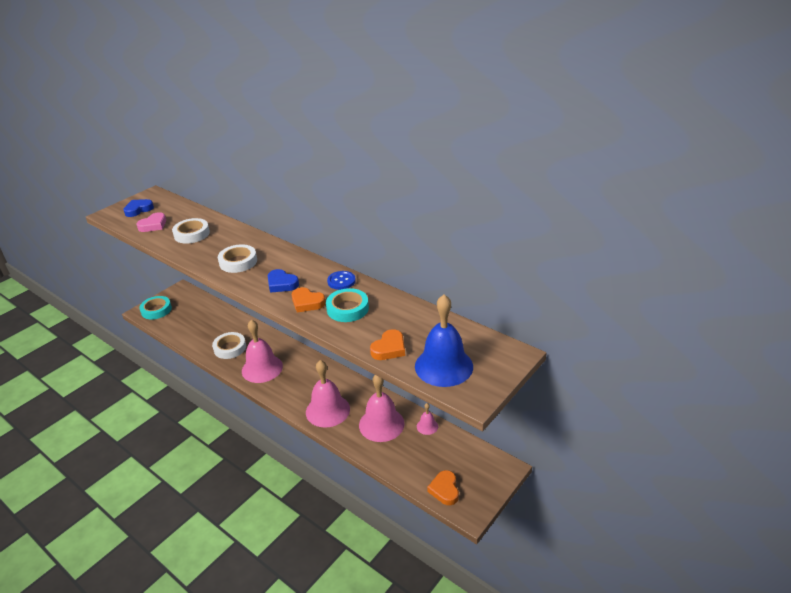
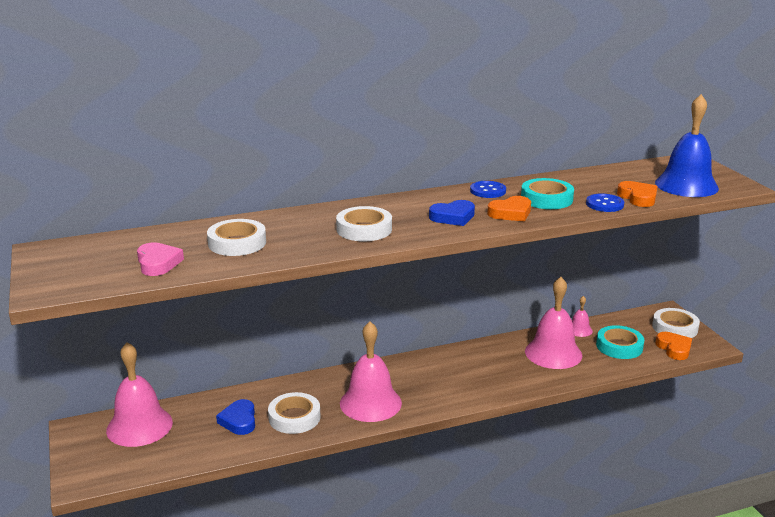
camera: 60 degrees left, 10 degrees down
(138, 210) = (80, 266): blue heart -> blue heart (239, 421)
(156, 310) = (100, 464): turquoise tape -> turquoise tape (619, 346)
(327, 410) = (499, 378): pink bell -> pink bell (139, 426)
(360, 336) = (604, 204): none -> blue button
(444, 490) = (674, 348): orange heart -> orange heart turned 135 degrees counterclockwise
(481, 481) = (675, 328): none -> white tape

